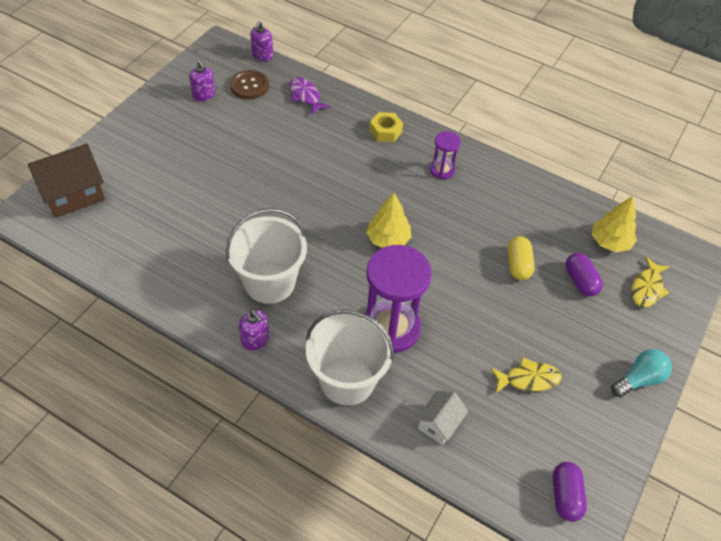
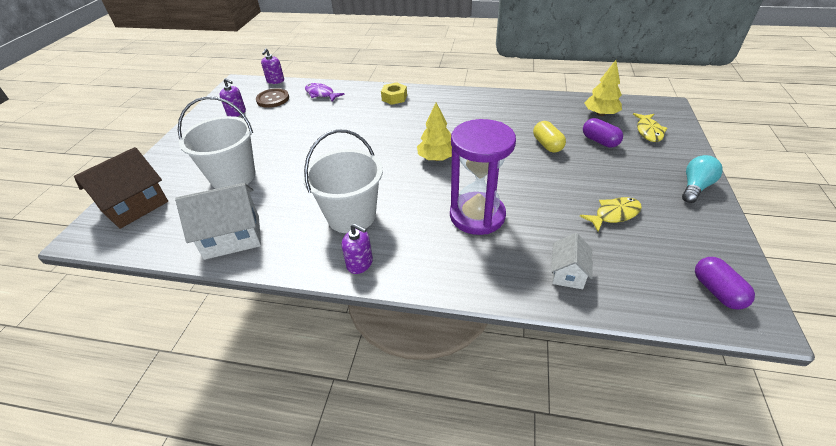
camera: 15 degrees left, 10 degrees down
(152, 266) = (232, 237): none -> white house
(347, 380) = (464, 267): white bucket -> white bucket (233, 176)
(442, 170) = (451, 107): purple hourglass -> none

